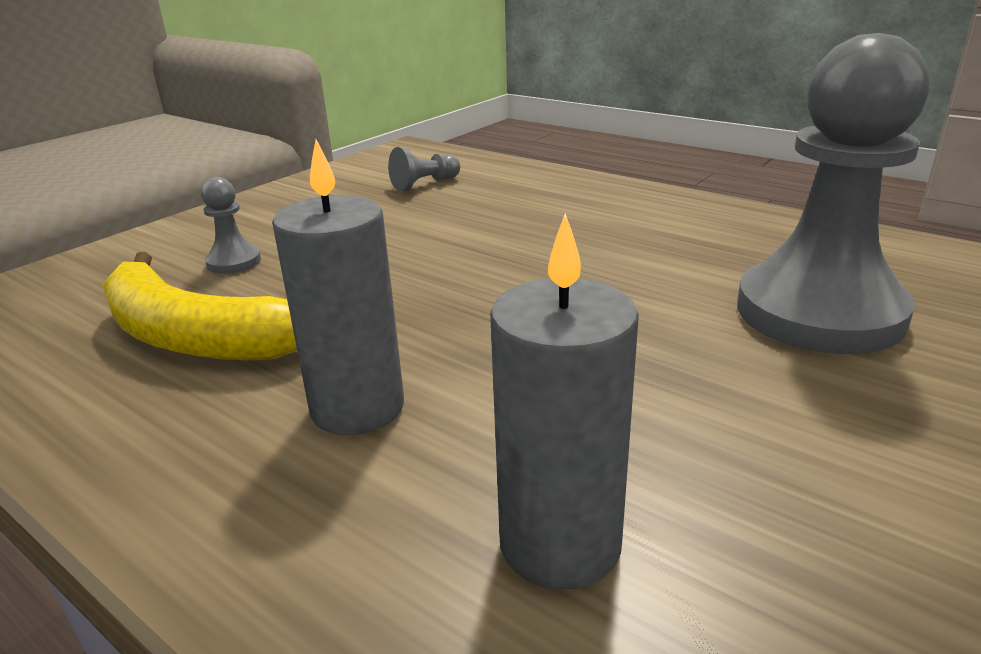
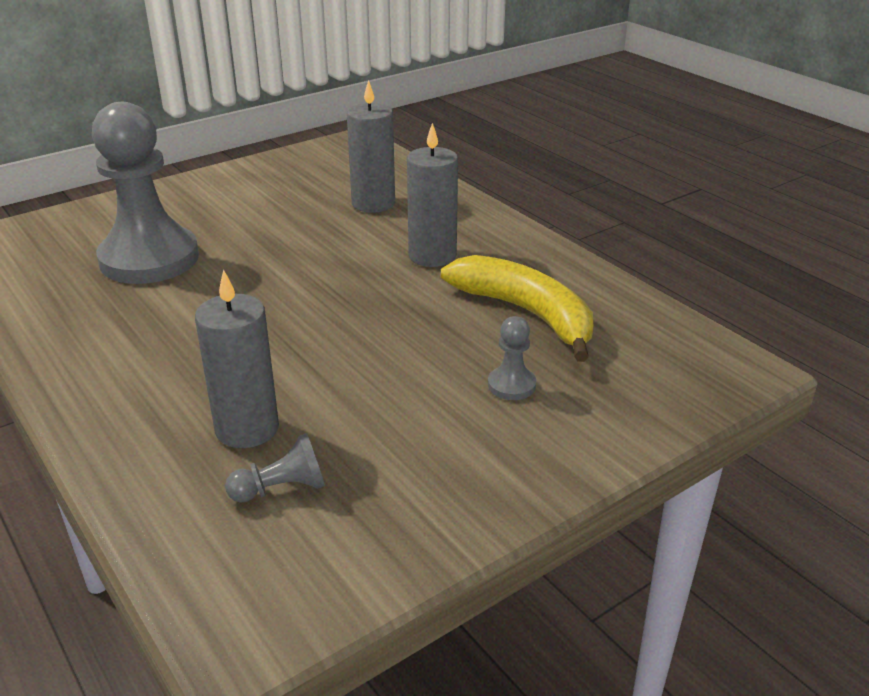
camera: 165 degrees left, 5 degrees up
(480, 202) = (247, 428): none -> grey candle

